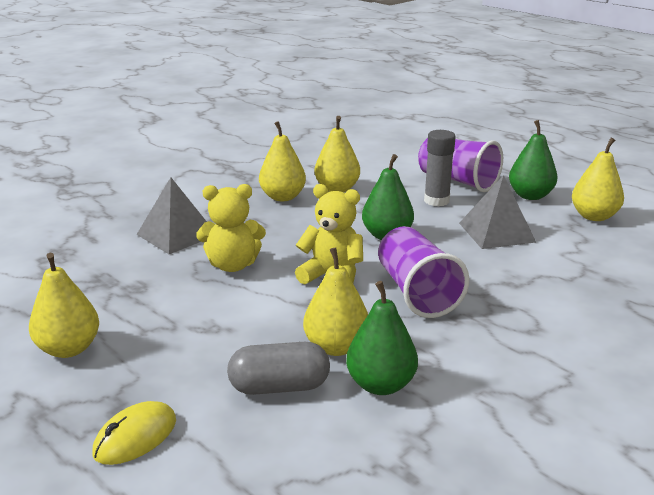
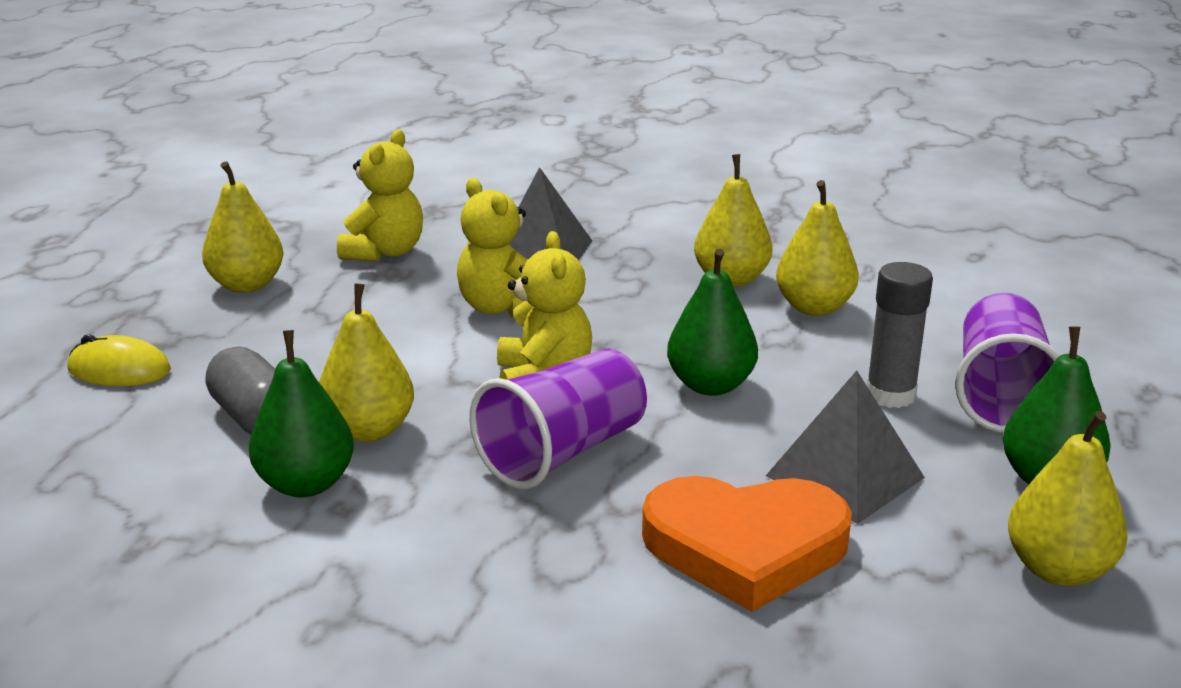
camera: 60 degrees right, 0 degrees up
(98, 283) = (385, 252): none -> yellow teddy bear
(538, 272) = (745, 547): none -> orange heart

